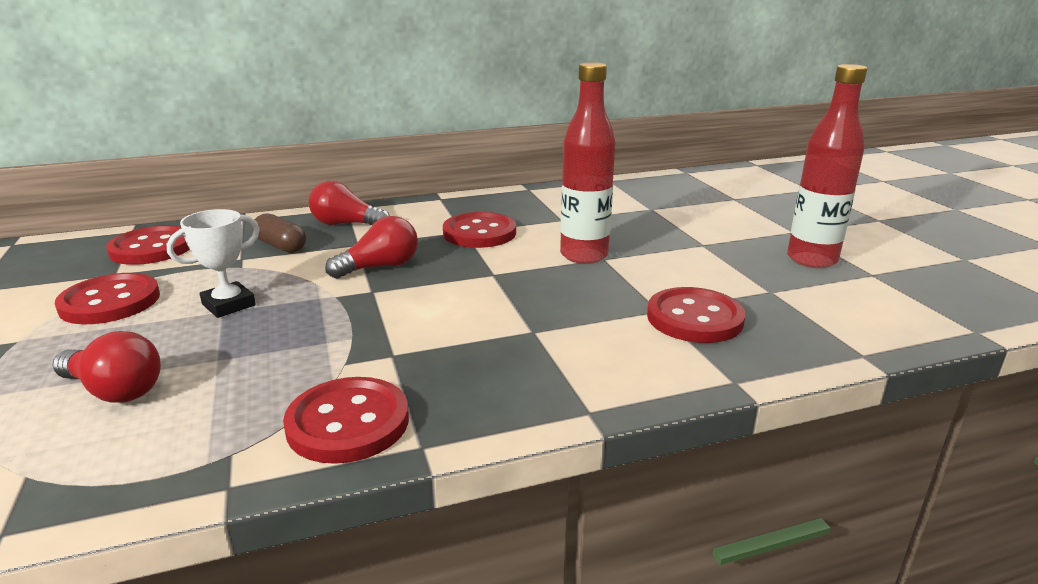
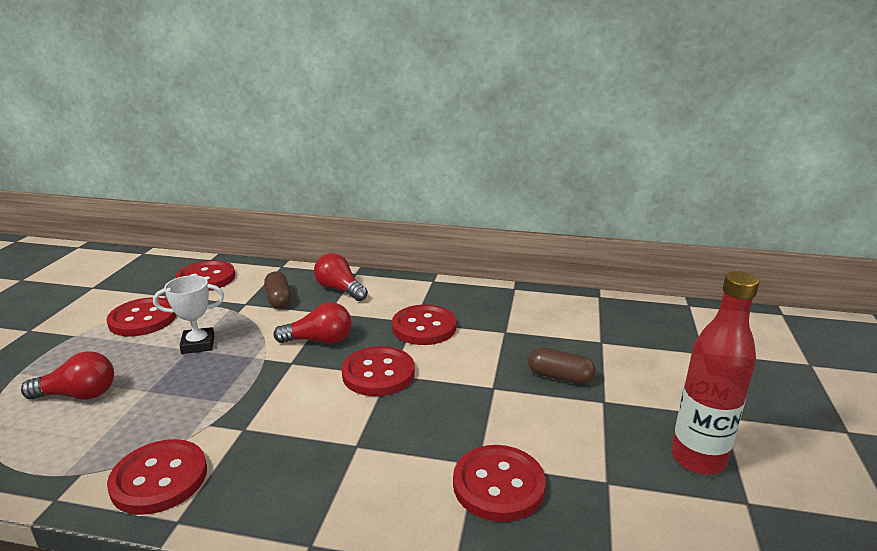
camera: 30 degrees right, 0 degrees up
(115, 390) = (78, 395): red light bulb -> red light bulb turned 60 degrees counterclockwise
(481, 276) = (378, 373): none -> red button
(584, 255) = (481, 379): red bottle -> none
(648, 238) = (560, 377): none -> brown capsule

